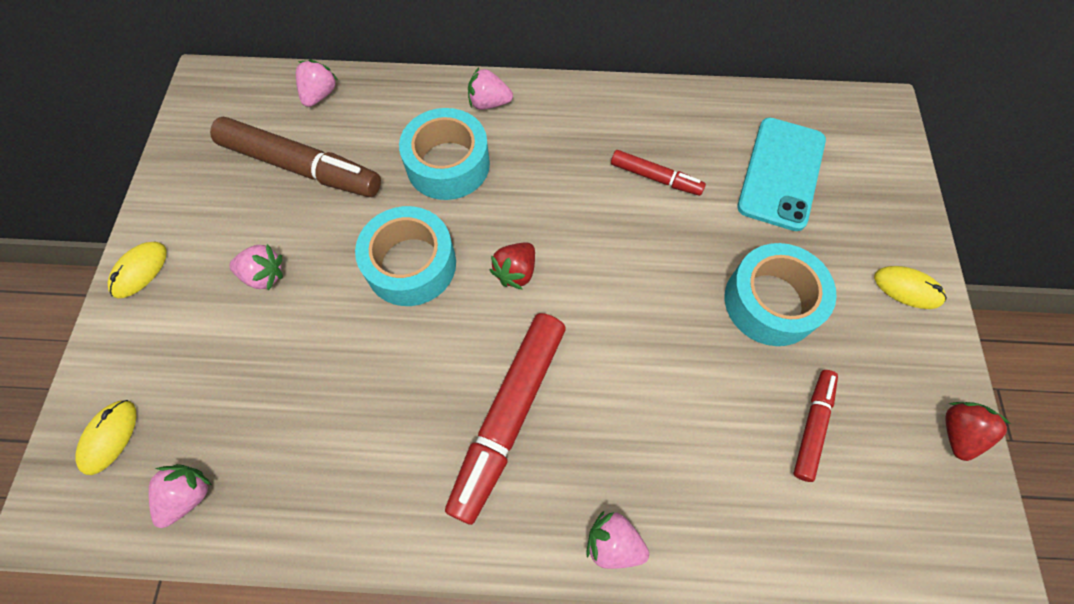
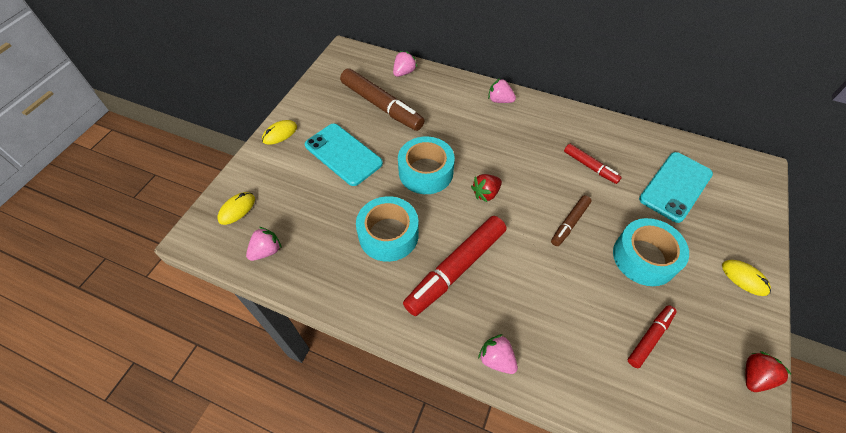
camera: 20 degrees right, 10 degrees down
(264, 275) = (343, 154): pink strawberry -> turquoise phone
(448, 164) = (464, 126): turquoise tape -> turquoise tape (388, 235)
(653, 281) = (569, 223): none -> brown marker

